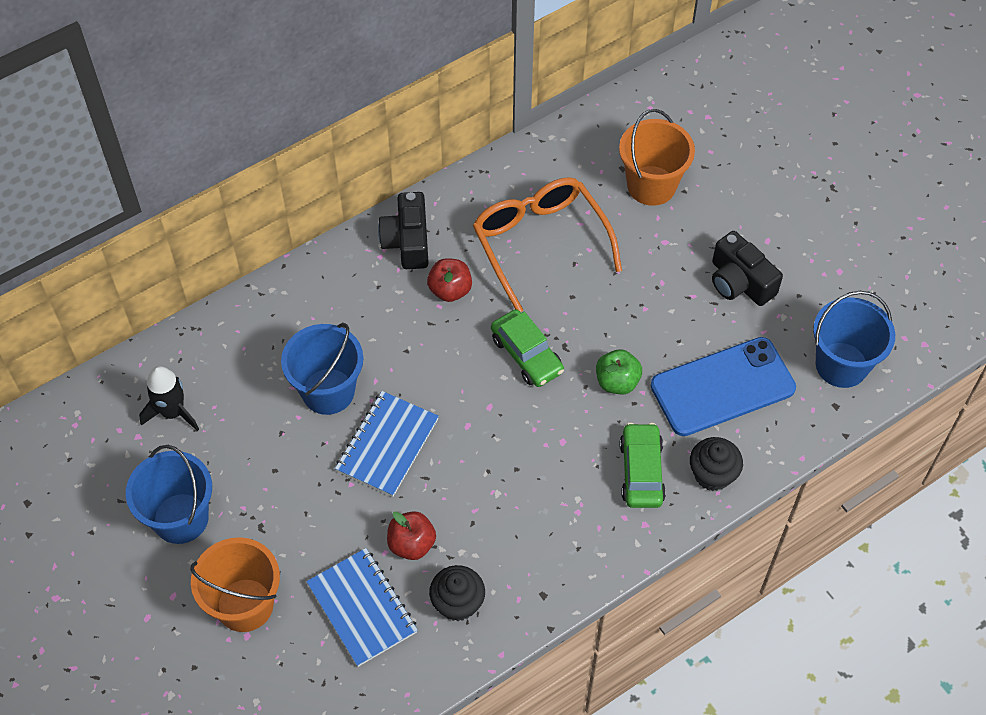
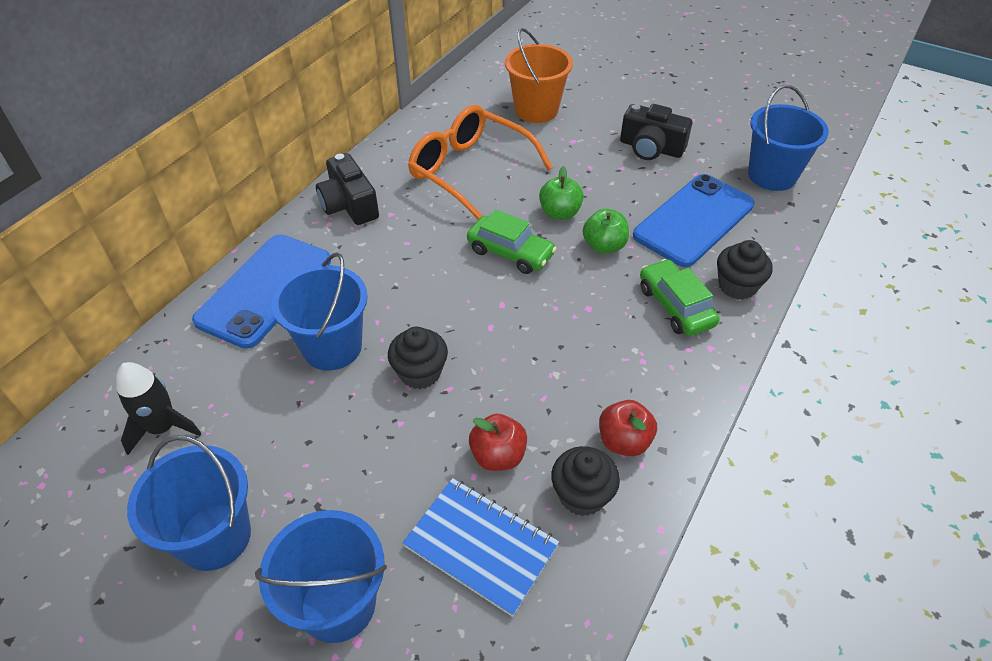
camera: 25 degrees left, 10 degrees down
(245, 605) = (338, 604): orange bucket -> blue bucket
(296, 310) = (264, 290): none -> blue phone
(387, 445) = (420, 373): blue notebook -> black cupcake
(450, 290) = (410, 228): red apple -> red apple (624, 441)
(598, 327) = (560, 213): none -> green apple

